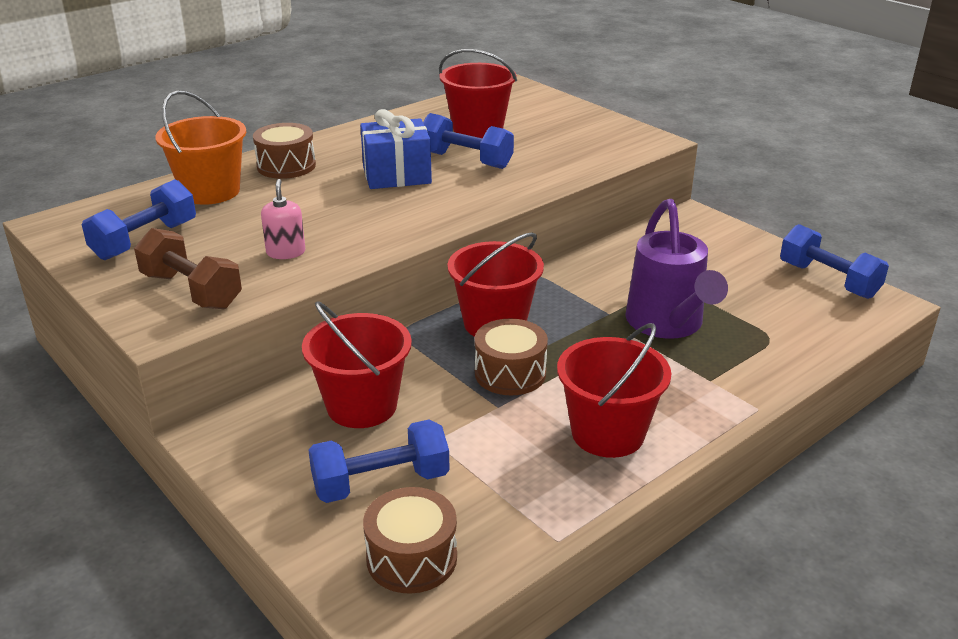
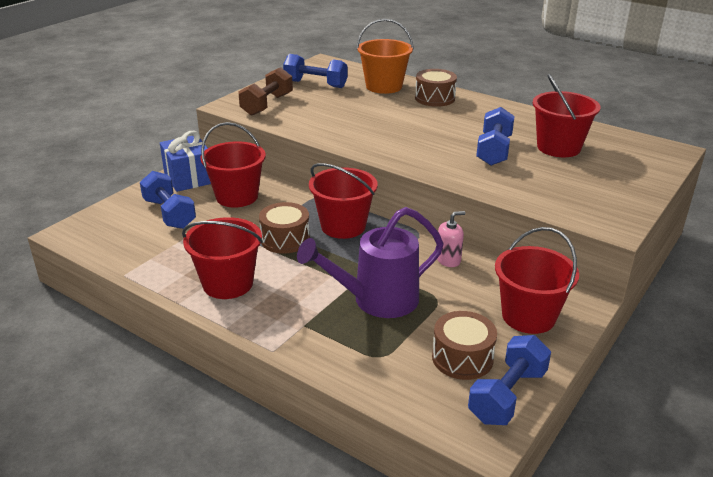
camera: 75 degrees right, 0 degrees up
(286, 252) = (320, 118): pink soap dispenser -> pink soap dispenser (448, 260)
(396, 175) = (448, 131): blue gift -> blue gift (189, 178)
(412, 558) = (110, 232): brown drum -> brown drum (462, 358)
(709, 245) = (528, 316): none -> red bucket

